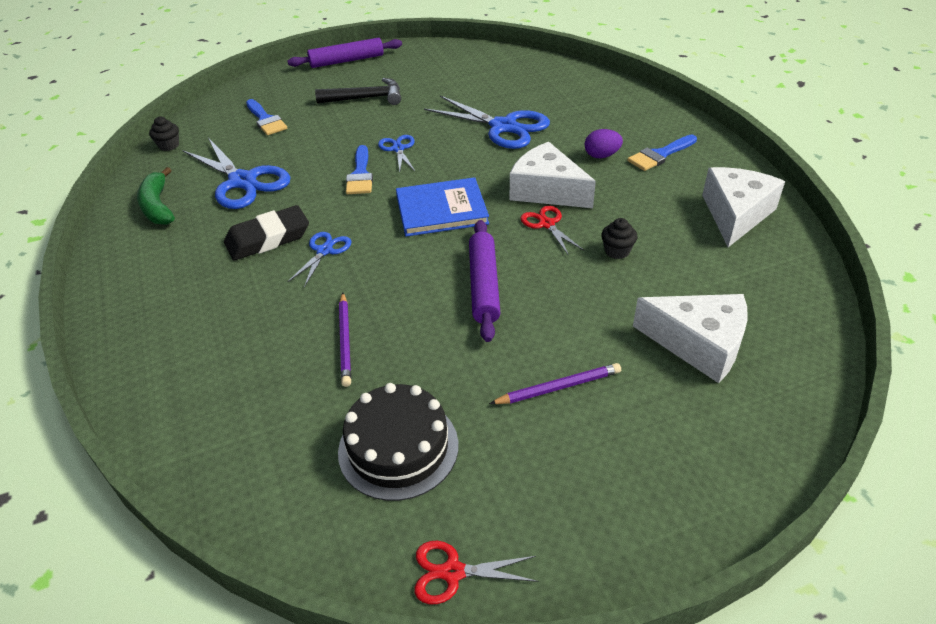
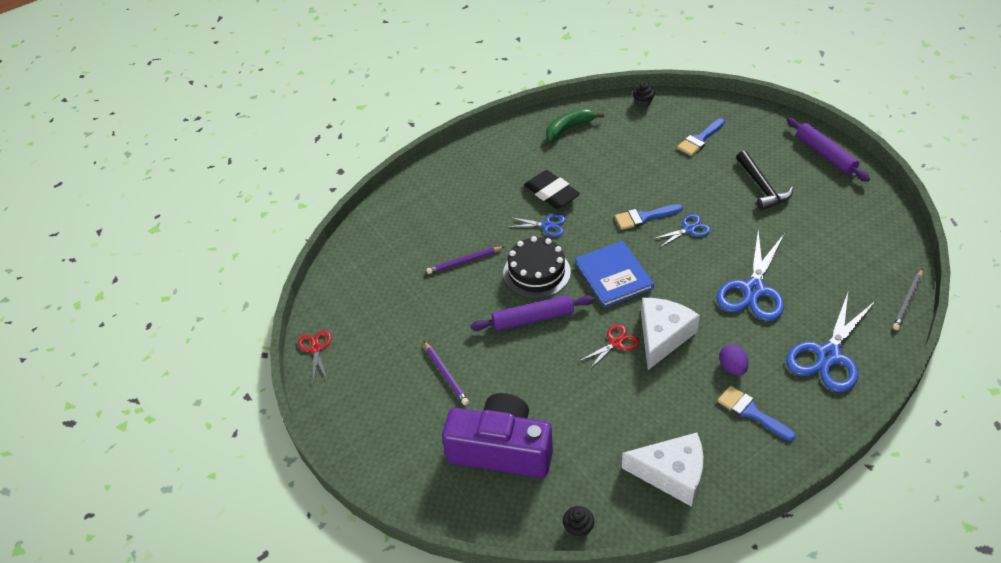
camera: 80 degrees right, 5 degrees up
(243, 181) = (612, 157): blue scissors -> blue scissors (828, 355)
(398, 447) = (388, 308): black cake -> black cake (536, 272)
(548, 60) = (908, 301): none -> grey pencil
(617, 251) = (594, 392): black cupcake -> black cupcake (578, 529)
(698, 344) = (501, 450): white cheese -> purple camera

